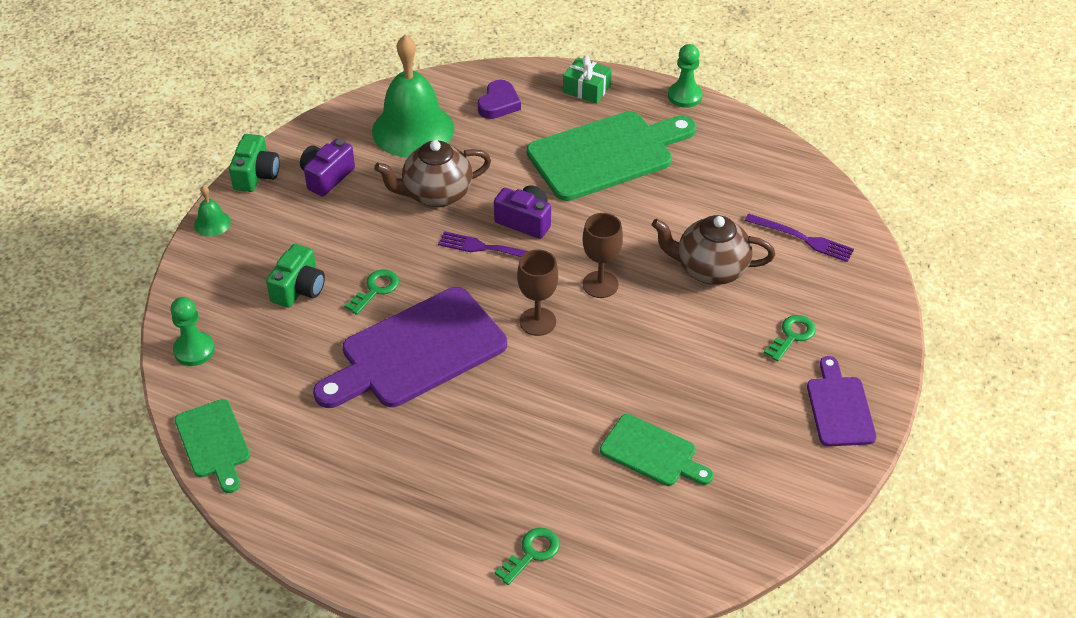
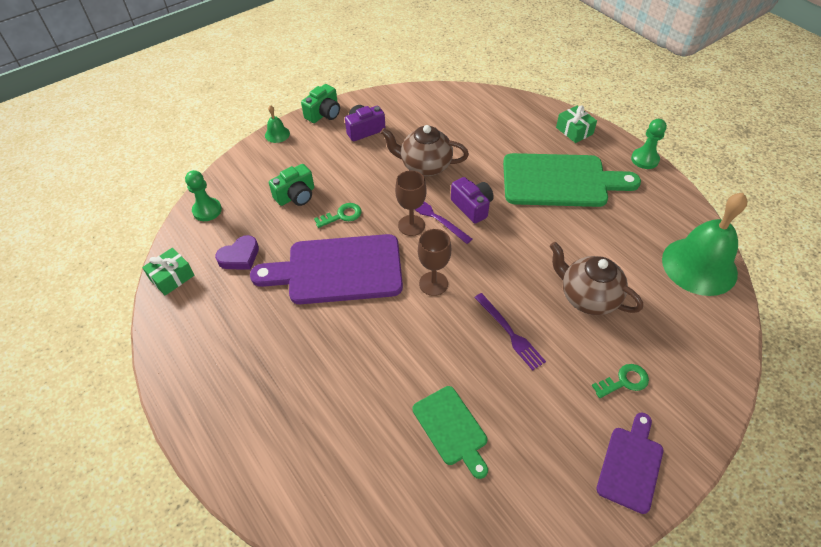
camera: 30 degrees right, 5 degrees up
(214, 442) = (172, 277): green cutting board -> green gift
(413, 129) = (438, 118): green bell -> green bell (699, 266)
(499, 104) = (506, 120): purple heart -> purple heart (240, 256)
(531, 553) = (309, 467): green key -> none
(600, 284) = (496, 274): brown goblet -> brown goblet (411, 225)
(802, 238) = (678, 303): purple fork -> purple fork (510, 333)

